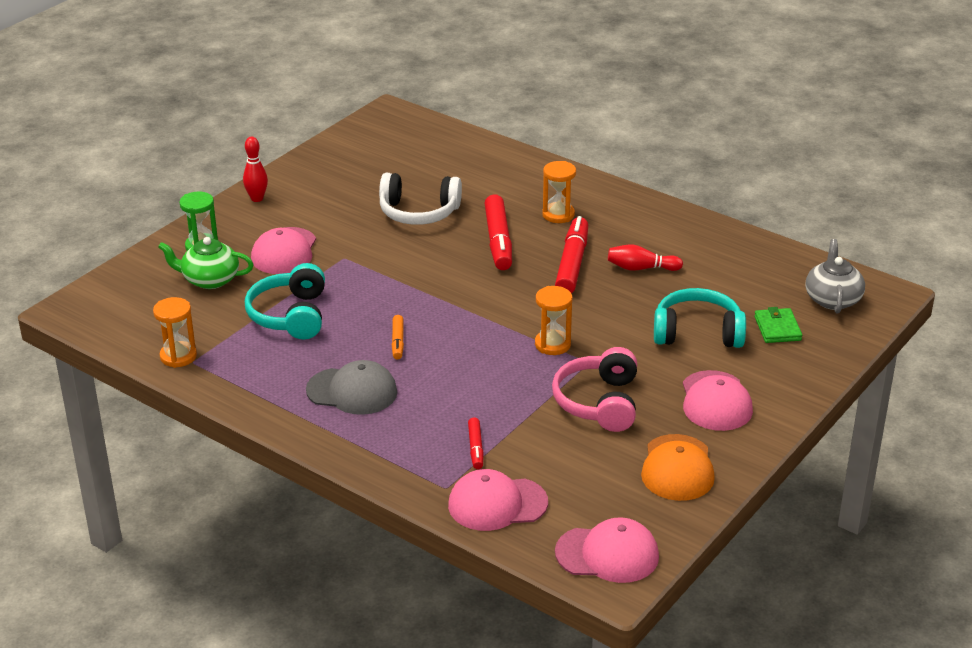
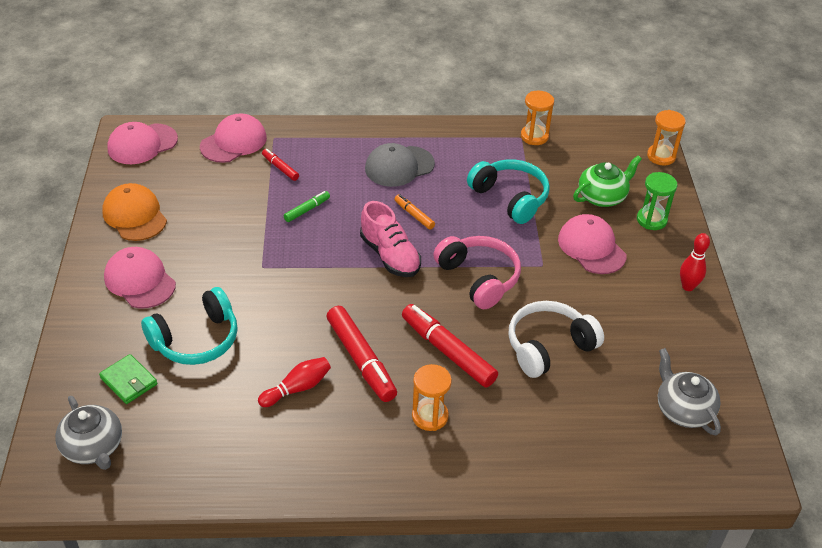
camera: 140 degrees right, 10 degrees up
(380, 149) = (683, 410): none -> grey teapot
(462, 320) = (390, 256): none -> pink shoe
(493, 392) = (307, 210): none -> green marker
(552, 344) = (302, 269): orange hourglass -> orange hourglass (661, 156)
(599, 402) = (226, 237): pink headphones -> pink headphones (479, 278)

